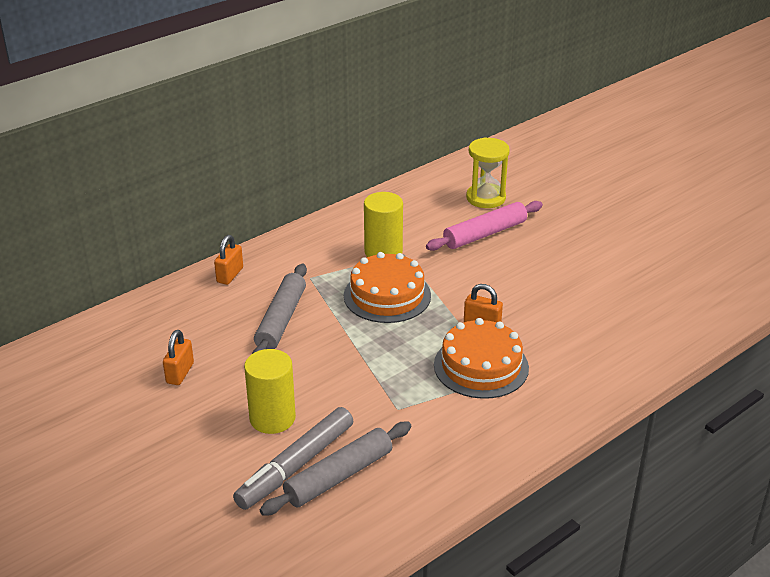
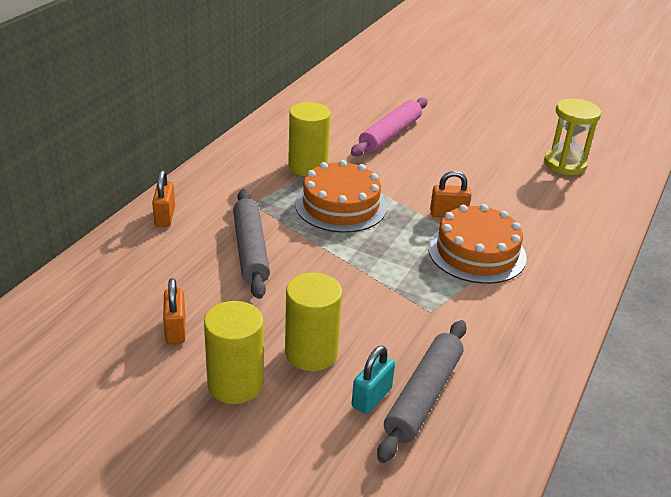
camera: 25 degrees left, 0 degrees up
(198, 427) = (235, 384): none -> yellow cylinder
(296, 466) = (371, 397): grey marker -> turquoise padlock
(485, 198) = (367, 104): yellow hourglass -> yellow hourglass (565, 164)

